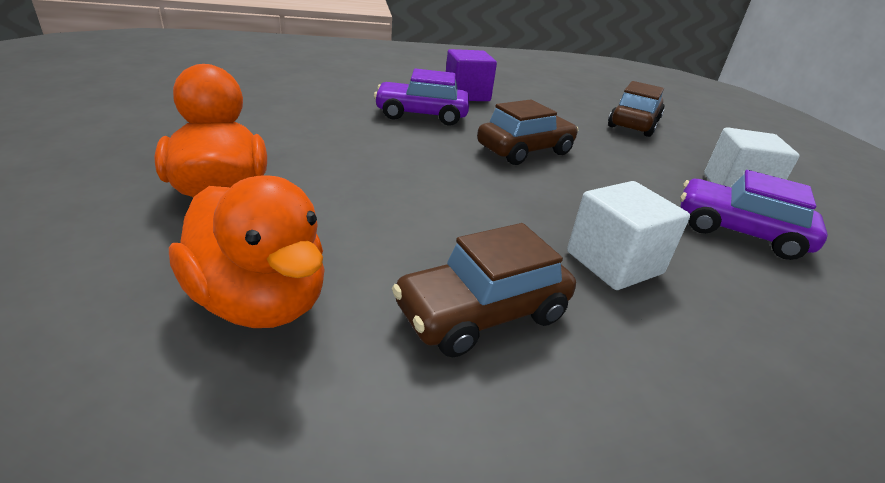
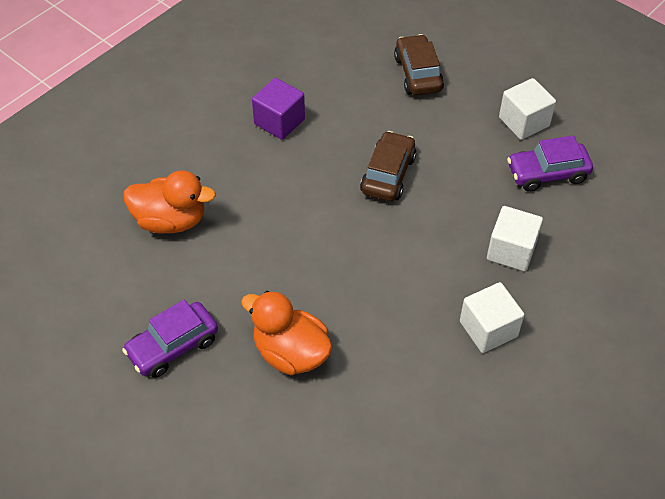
camera: 35 degrees left, 20 degrees up
(260, 301) = (406, 394): orange duck -> orange duck (171, 220)
(421, 115) = (286, 181): purple car -> purple car (173, 346)
(482, 313) = (488, 329): brown car -> white cube

